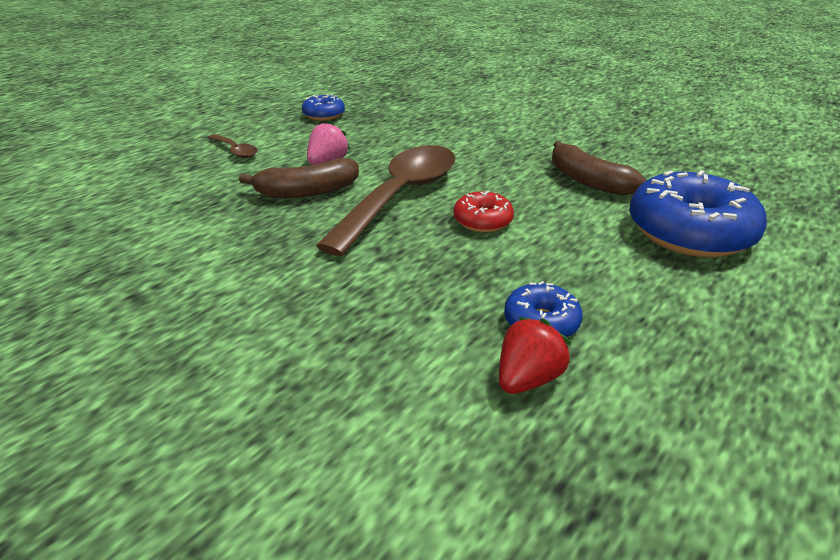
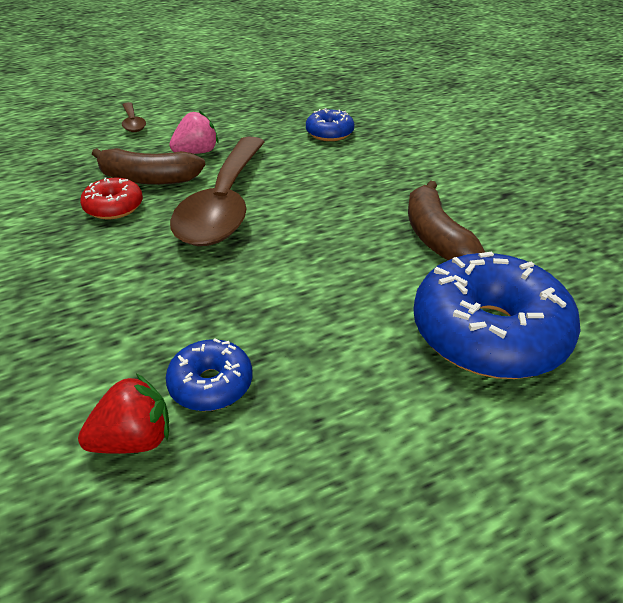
camera: 25 degrees right, 5 degrees up
(324, 115) = (244, 100): blue donut -> blue donut (329, 133)
(400, 196) = (224, 204): brown spoon -> brown spoon turned 135 degrees clockwise
(482, 221) = (273, 253): red donut -> red donut (114, 207)

